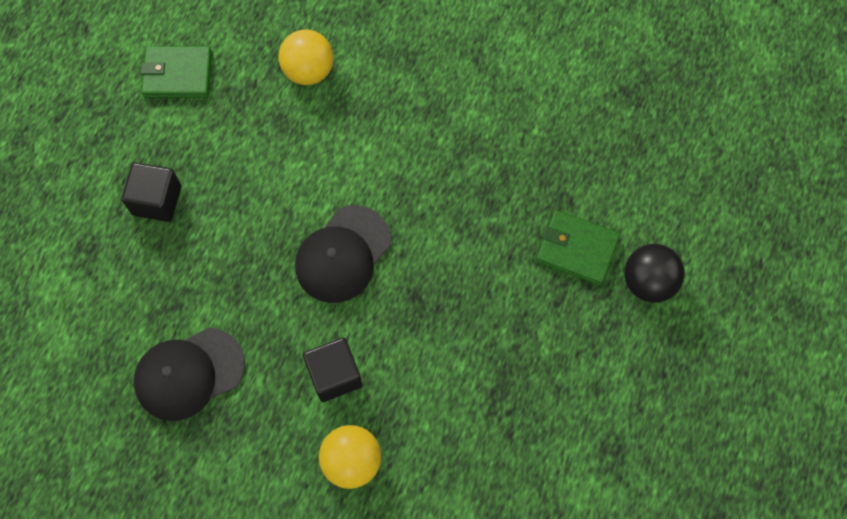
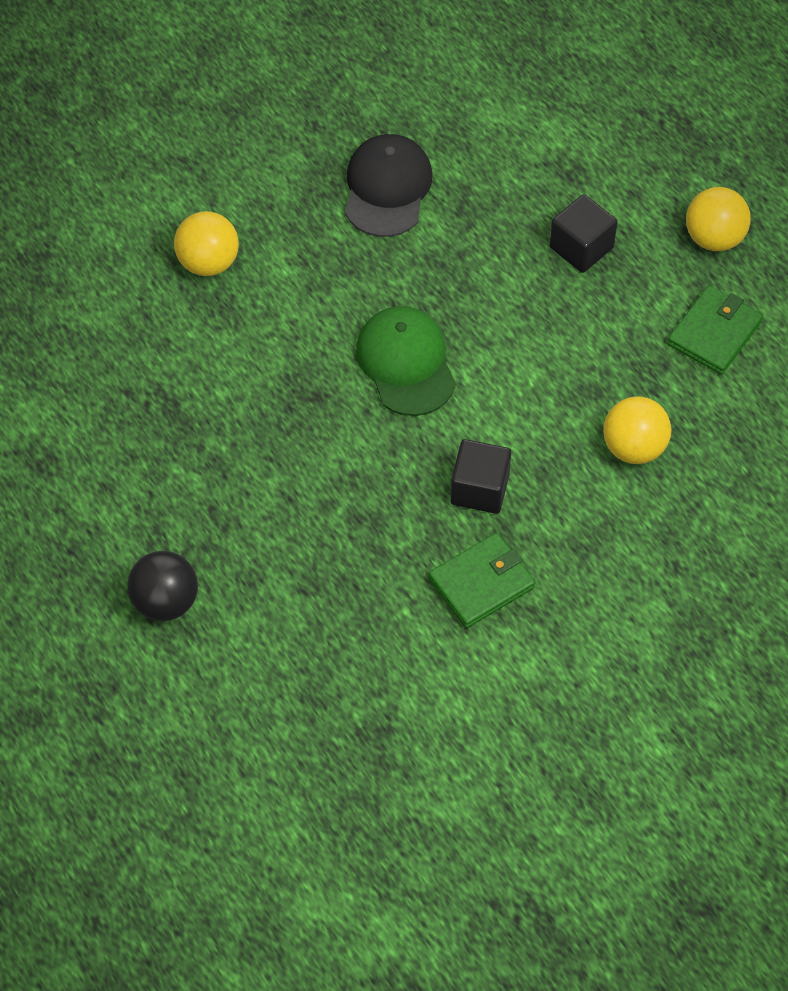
camera: 125 degrees right, 10 degrees down
(90, 119) = (714, 238): none -> yellow ball
(334, 375) = (295, 292): black cube -> black cube (479, 489)
(343, 254) = (406, 363): black cap -> green cap
(577, 249) = (250, 562): green wallet -> green wallet (481, 583)

